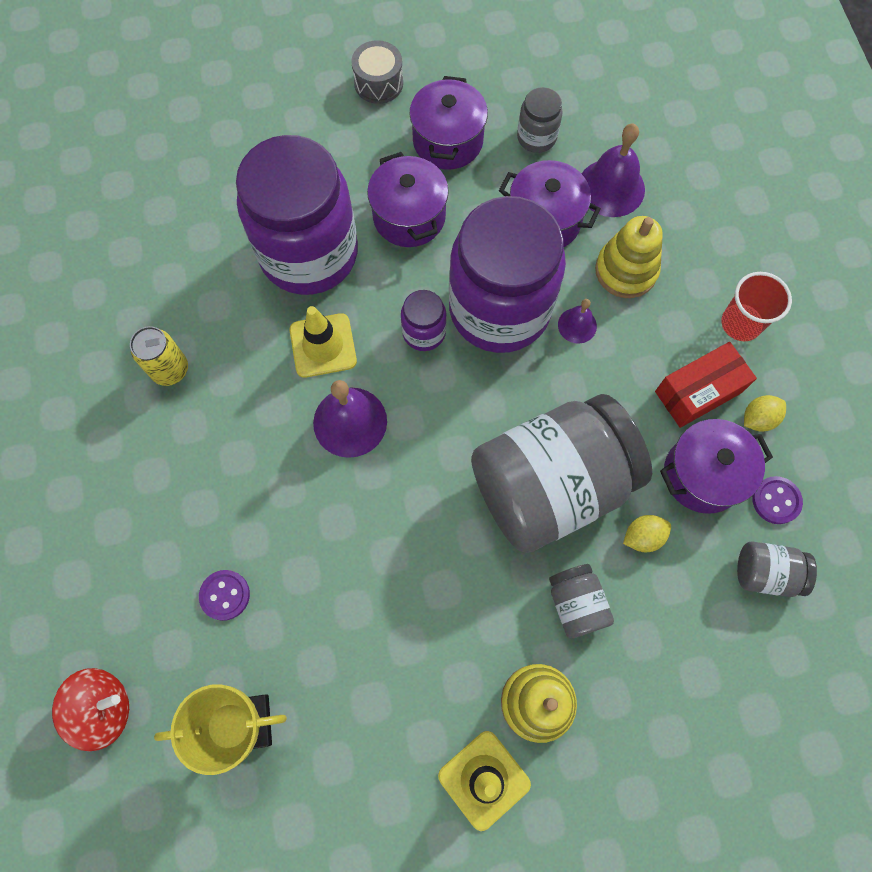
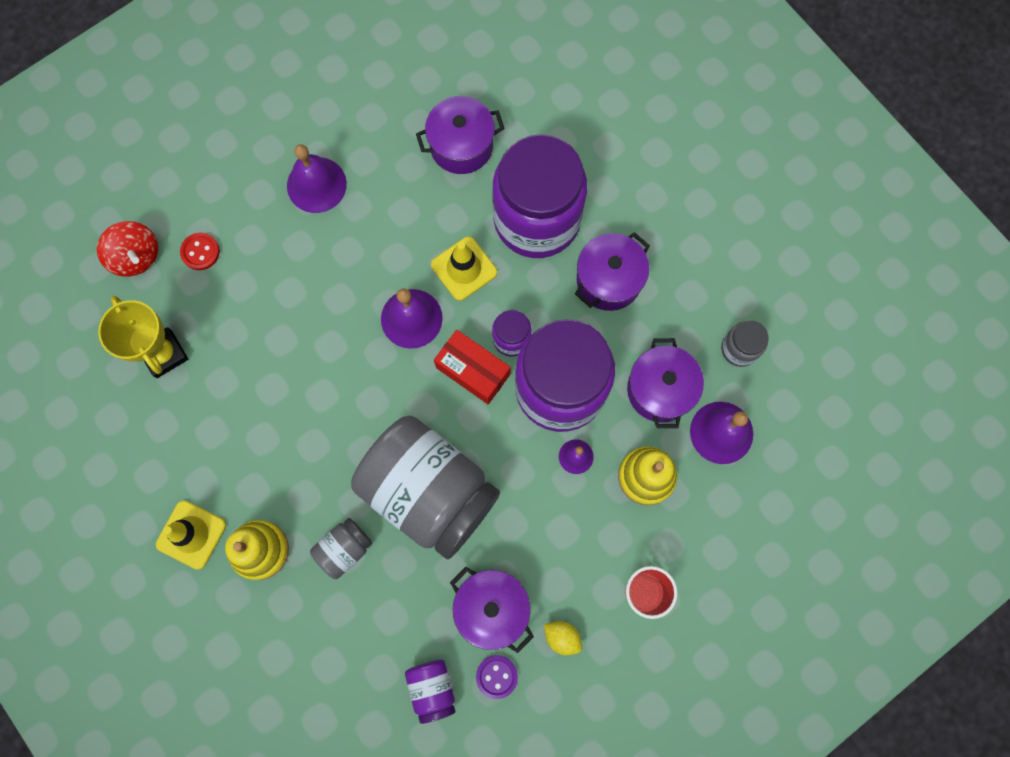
camera: 65 degrees right, 5 degrees up
(139, 457) = (316, 184): none -> purple bell
(143, 625) = (200, 252): none -> red button
(170, 370) = (392, 169): yellow can -> none
(225, 595) = (244, 295): purple button -> none
(378, 83) = (724, 196): grey drum -> none
(448, 141) = (696, 278): purple pot -> purple pot (461, 146)
(643, 536) = (419, 580): yellow lemon -> none
(698, 392) = (563, 578): red box -> red box (473, 371)
(765, 573) = (432, 688): grey jar -> purple jar

